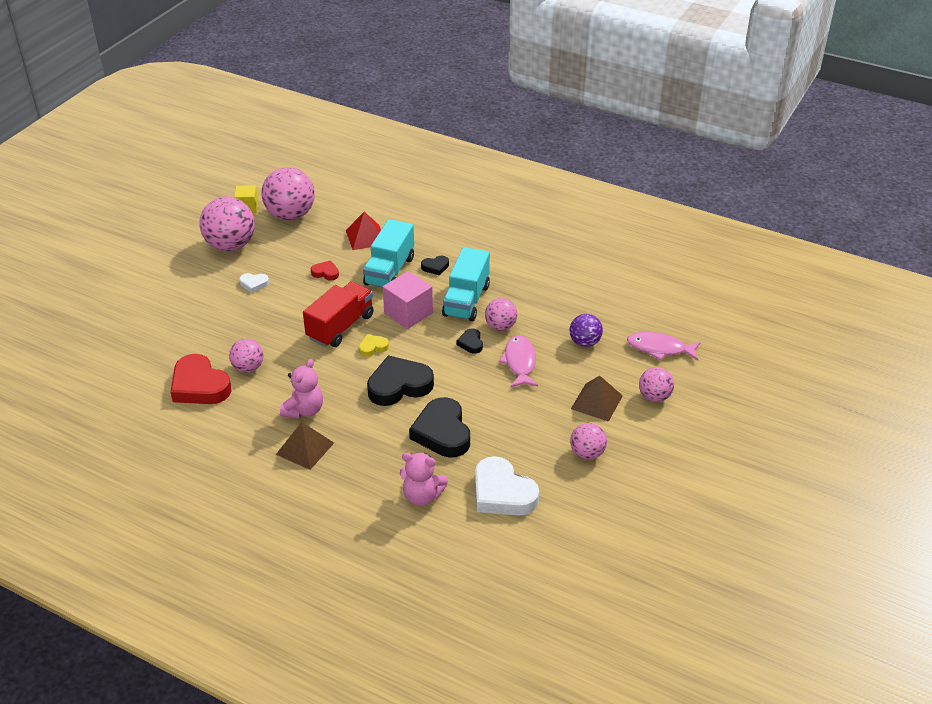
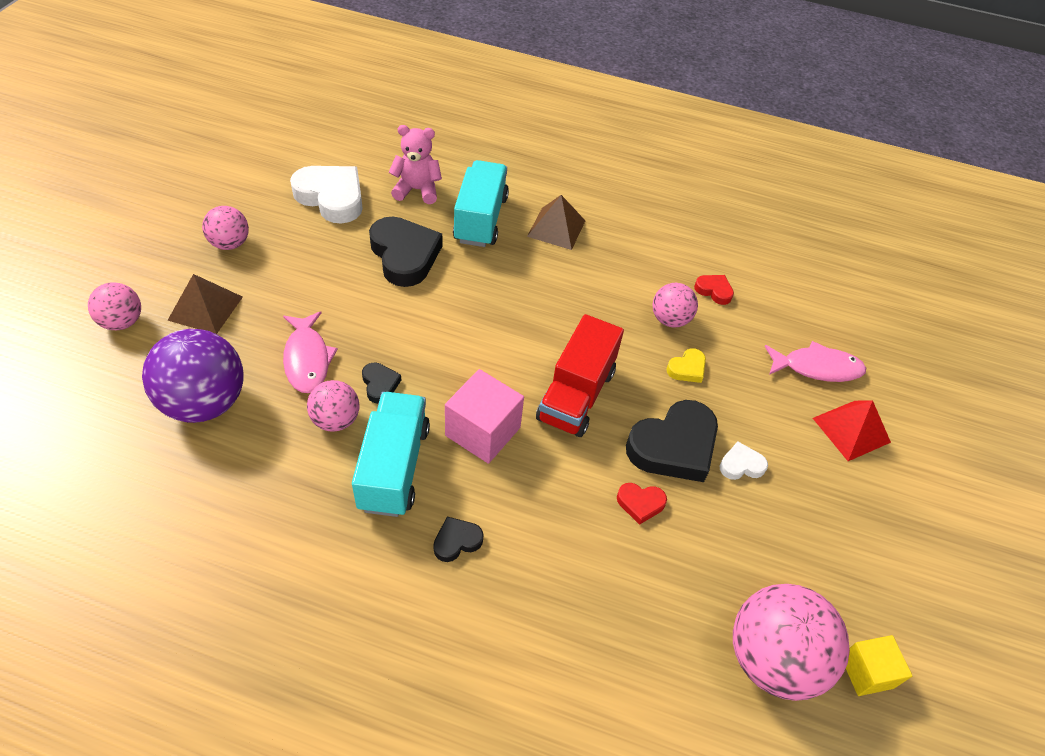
camera: 165 degrees right, 10 degrees up
(199, 386) = (714, 291): red heart -> red heart, size x0.47
(230, 245) = (830, 552): pink ball -> none
(304, 410) = (575, 270): pink teddy bear -> none
(366, 237) = (603, 609): red pyramid -> red pyramid (851, 430)
(373, 347) = (519, 364): yellow heart -> yellow heart (687, 368)
(389, 271) = (535, 521): turquoise truck -> turquoise truck (480, 219)
(399, 385) = (469, 310): black heart -> black heart (674, 446)
(585, 342) = (205, 402): purple ball -> purple ball, size x1.80
(660, 348) = (87, 402): pink fish -> pink fish (817, 367)

